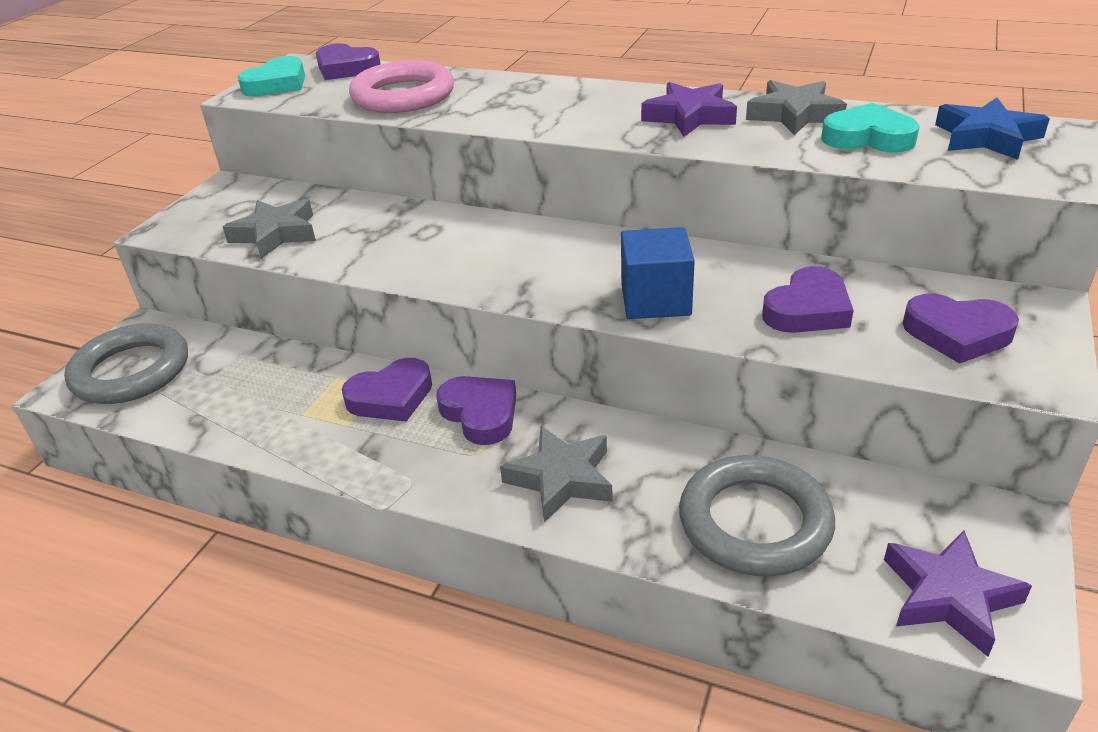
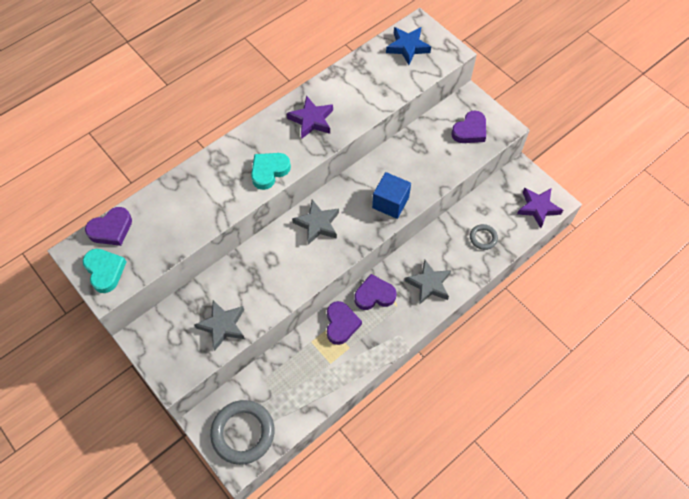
camera: 65 degrees left, 25 degrees up
(403, 96) = (182, 217): pink ring -> none
(754, 522) = (483, 238): grey ring -> grey ring, size x0.50
(794, 115) = (340, 86): grey star -> grey star (317, 224)
(807, 309) = (429, 161): purple heart -> none
(868, 138) = (380, 79): turquoise heart -> turquoise heart (269, 171)

